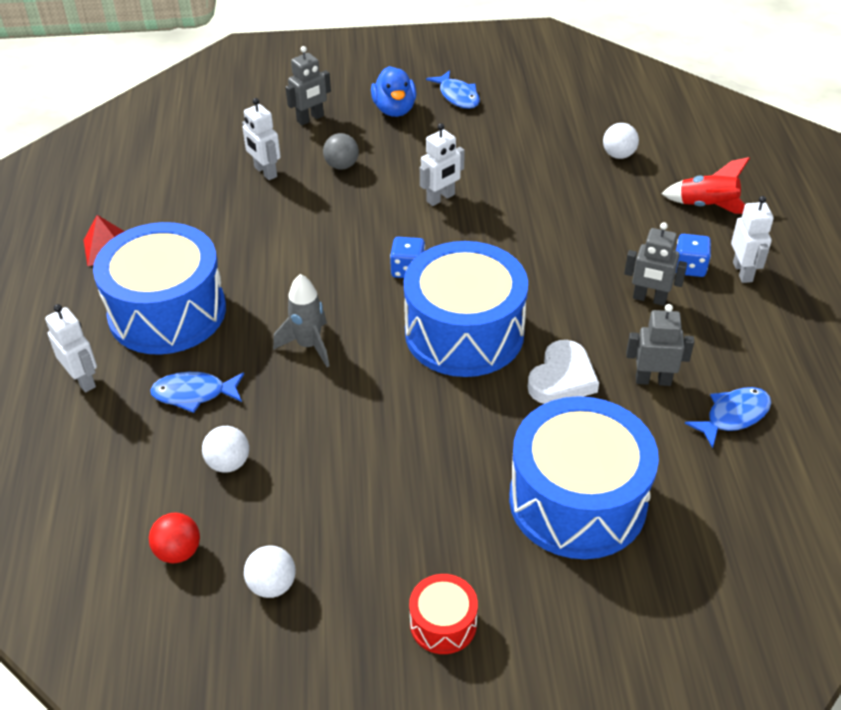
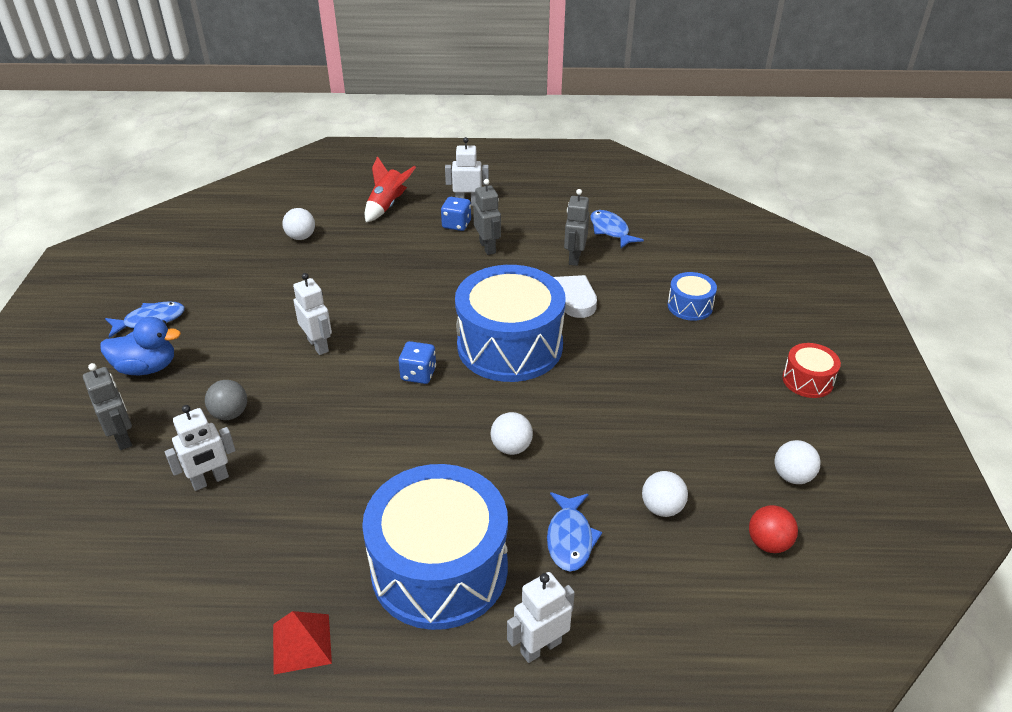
camera: 85 degrees left, 5 degrees down
(309, 345) = (511, 447): grey rocket -> white ball
(577, 500) = (690, 306): blue drum -> blue drum, size x0.45
(649, 299) = (488, 247): grey robot -> grey robot turned 45 degrees counterclockwise

